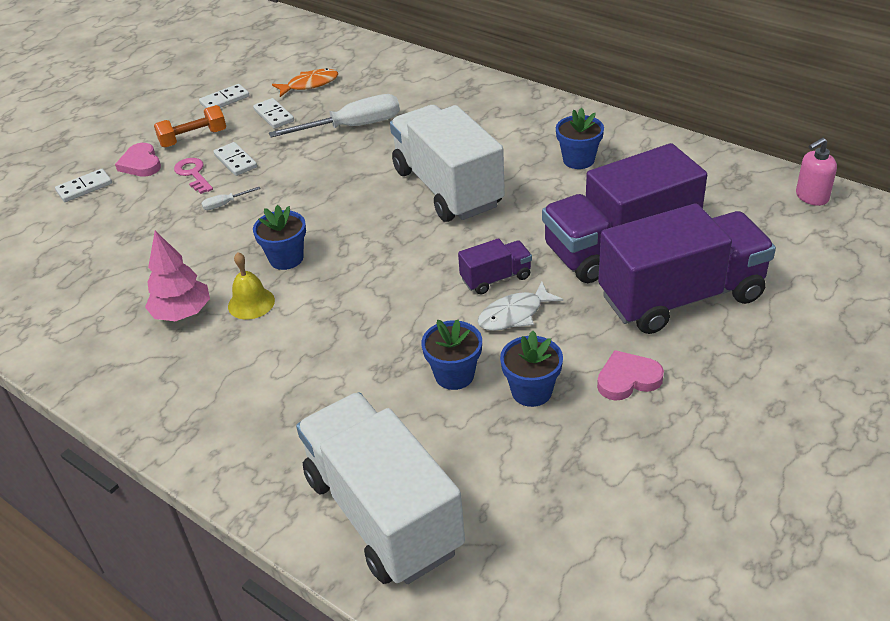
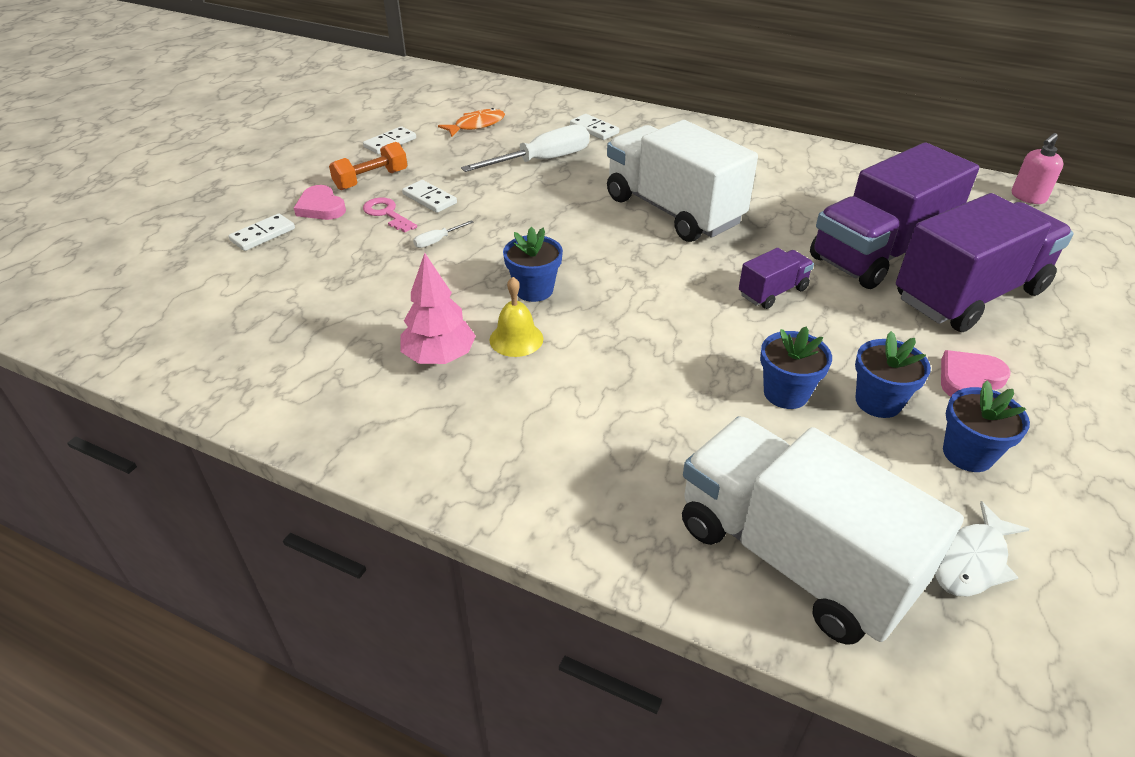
camera: 15 degrees left, 0 degrees up
(273, 115) = (451, 154): white domino -> white domino (594, 129)
(514, 314) = (813, 325): white fish -> white fish (972, 561)
(578, 160) = (789, 178): blue flower pot -> blue flower pot (967, 454)

